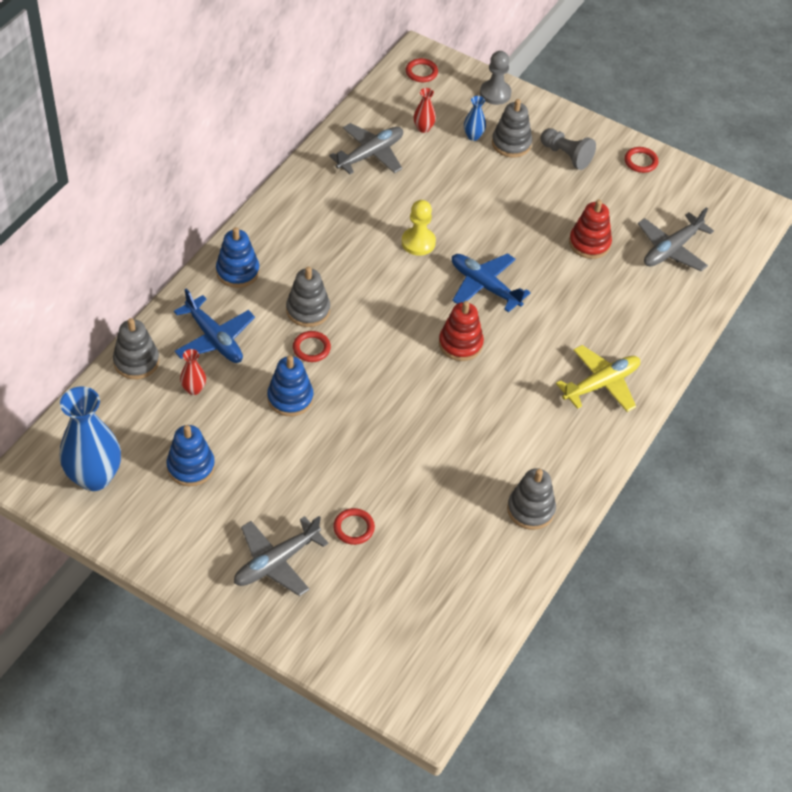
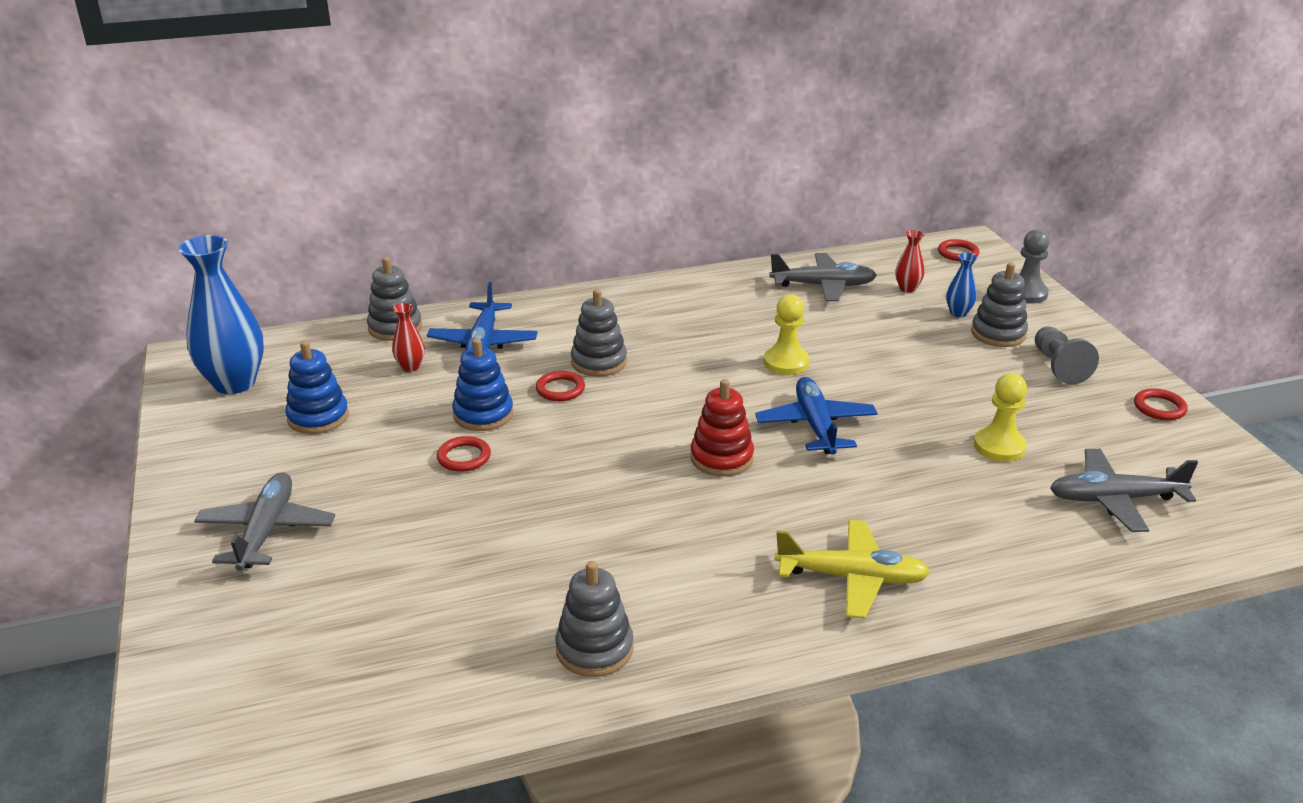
camera: 45 degrees right, 20 degrees down
(237, 271) = (575, 310): blue stacking toy -> none
(276, 562) = (267, 530): grey plane -> grey plane turned 90 degrees clockwise
(353, 528) = (380, 547): red ring -> red ring (464, 457)
(589, 243) = (999, 446): red stacking toy -> yellow pawn

